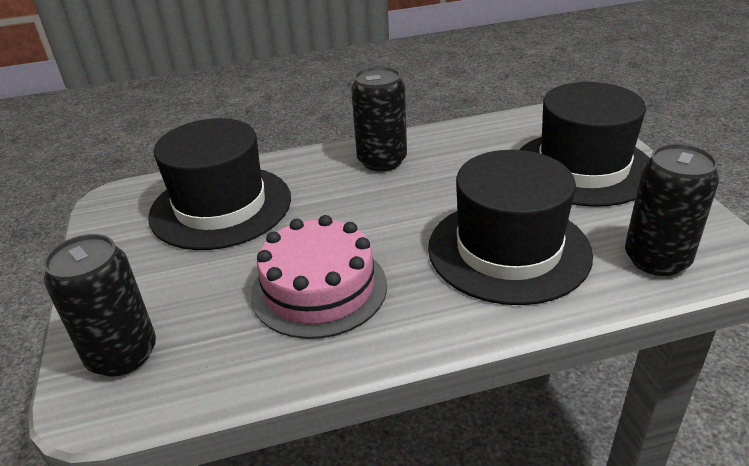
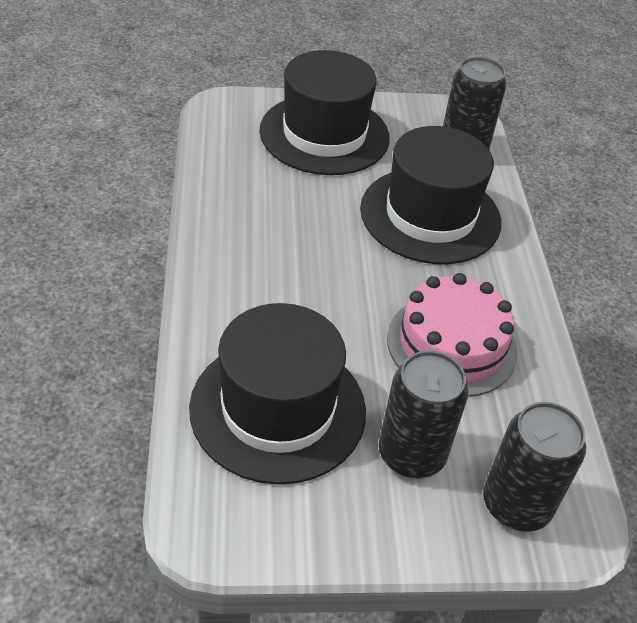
camera: 85 degrees left, 10 degrees up
(382, 161) = (243, 255): black can -> black can (411, 454)

